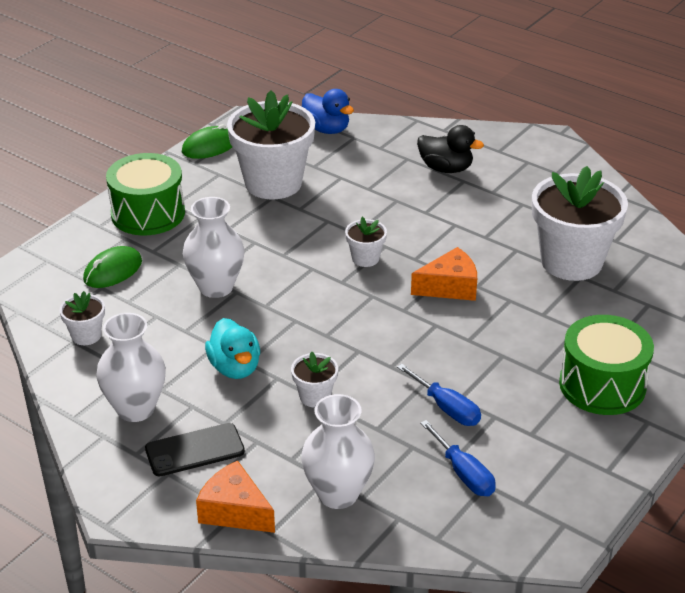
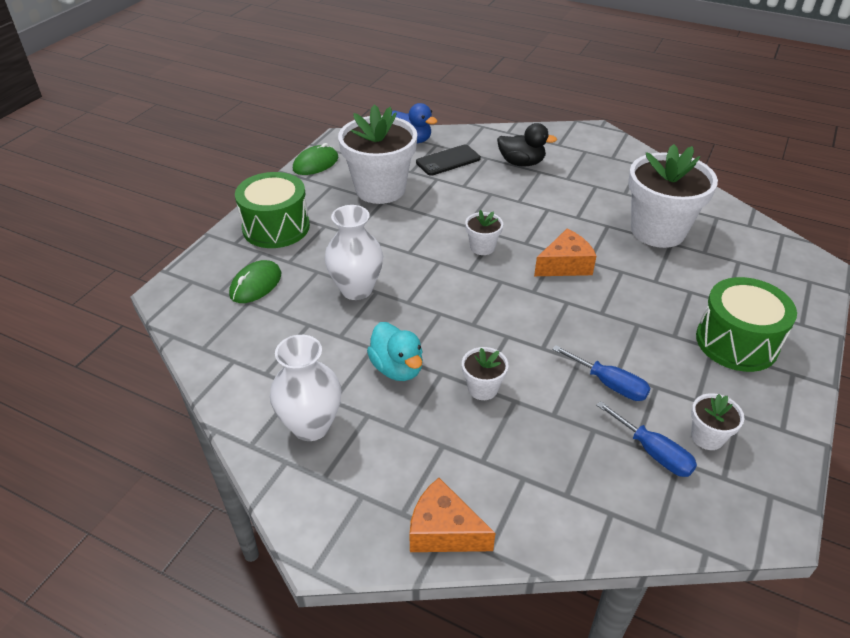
camera: 10 degrees left, 5 degrees up
(86, 335) = (244, 353): white flower pot -> white flower pot (707, 437)
(194, 450) = (383, 464): black phone -> black phone (448, 160)
(338, 494) = (541, 494): white vase -> none

